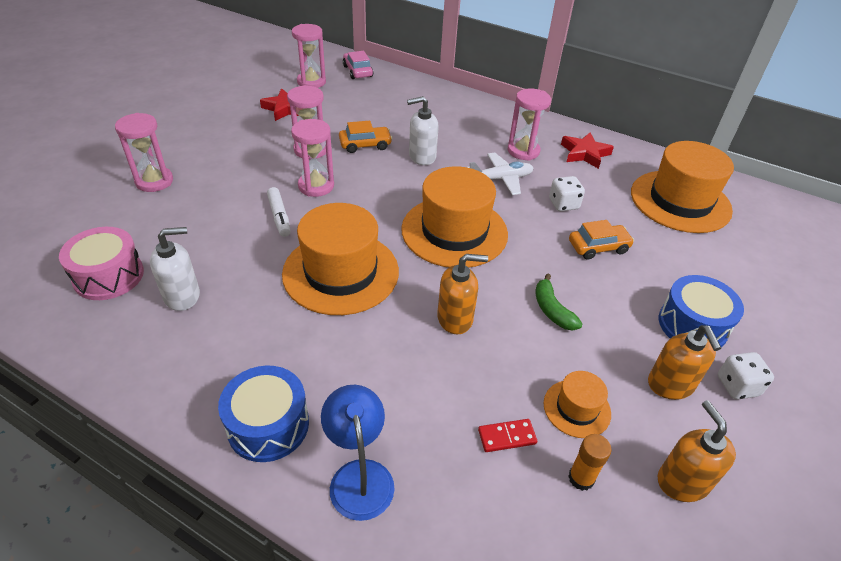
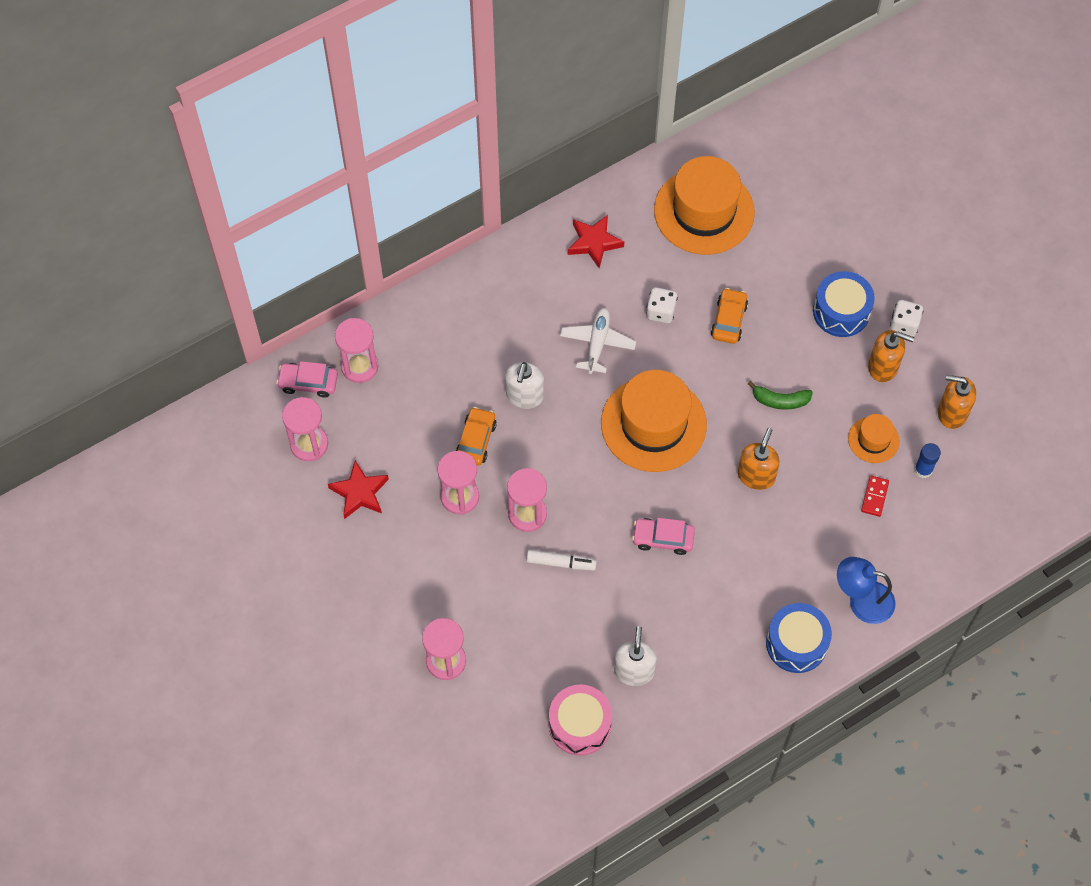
camera: 60 degrees left, 20 degrees up
(341, 272) = (663, 538): orange hat -> pink car
(523, 151) = (562, 296): pink hourglass -> pink hourglass (359, 366)
(581, 478) = (923, 470): orange glue stick -> blue glue stick

